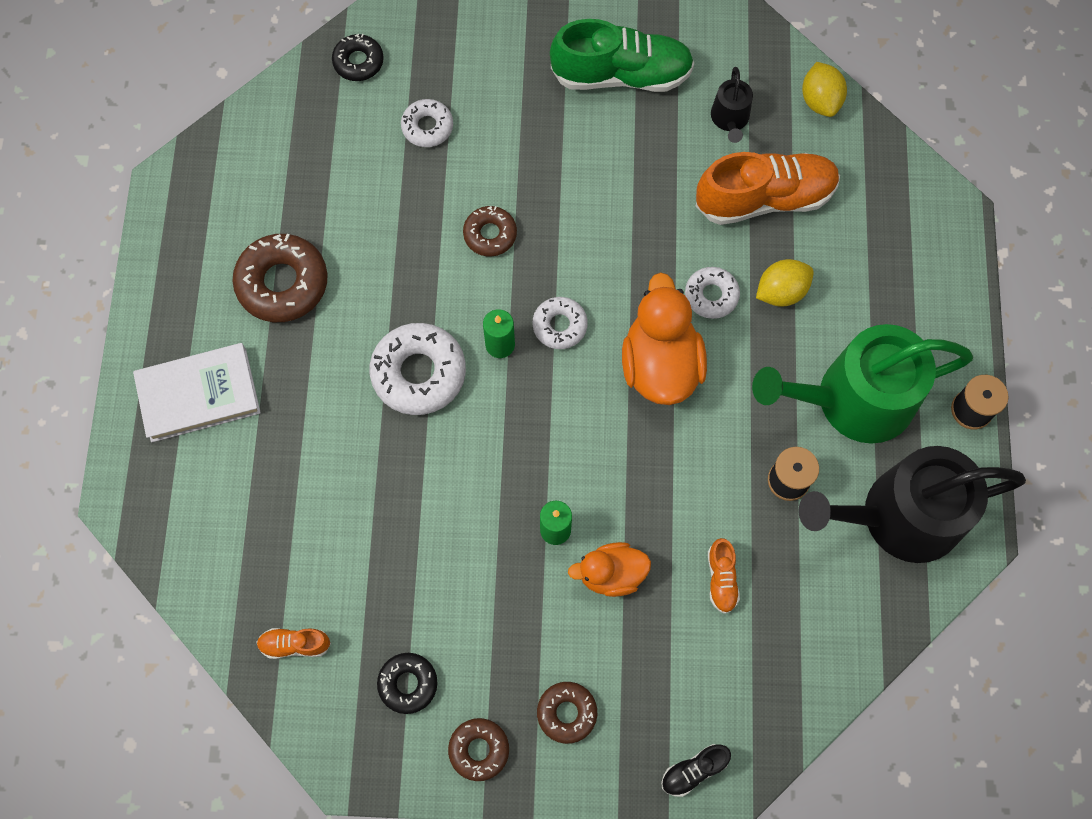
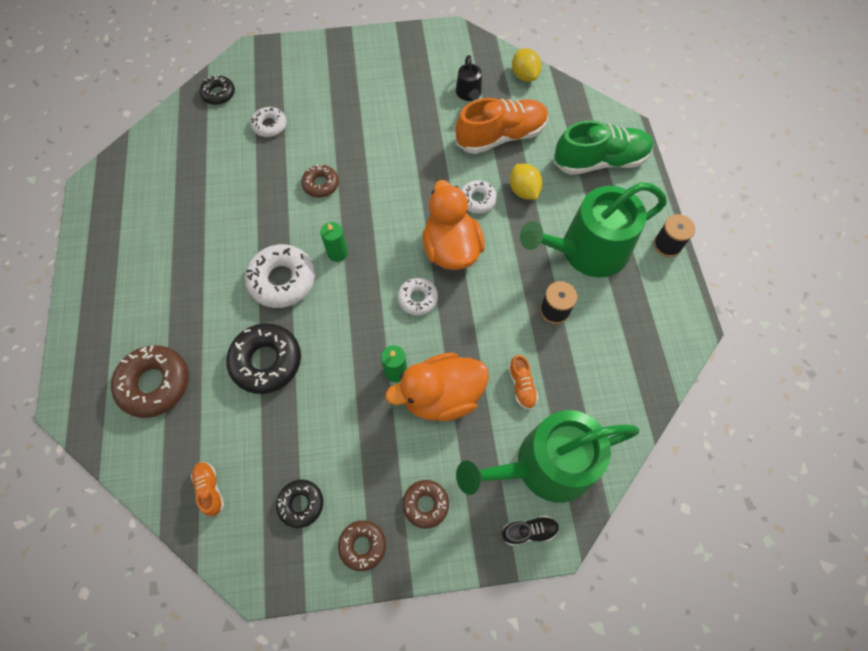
camera: 10 degrees left, 5 degrees down
(199, 395) = (123, 320): white book -> none
(282, 283) = (178, 236): brown donut -> brown donut (155, 384)
(295, 644) = (210, 489): orange shoe -> orange shoe turned 75 degrees clockwise
(384, 486) = (266, 361): none -> black donut
(559, 325) = (377, 234): white donut -> white donut (418, 299)
(611, 574) = (441, 396): orange duck -> orange duck, size x1.64
(621, 75) = (394, 78): green shoe -> green shoe (600, 161)
(693, 771) = (529, 531): black shoe -> black shoe turned 150 degrees counterclockwise
(732, 691) = (545, 466): none -> green watering can
(781, 292) = (523, 191): yellow lemon -> yellow lemon turned 75 degrees counterclockwise
(899, 517) = (637, 322): black watering can -> none

